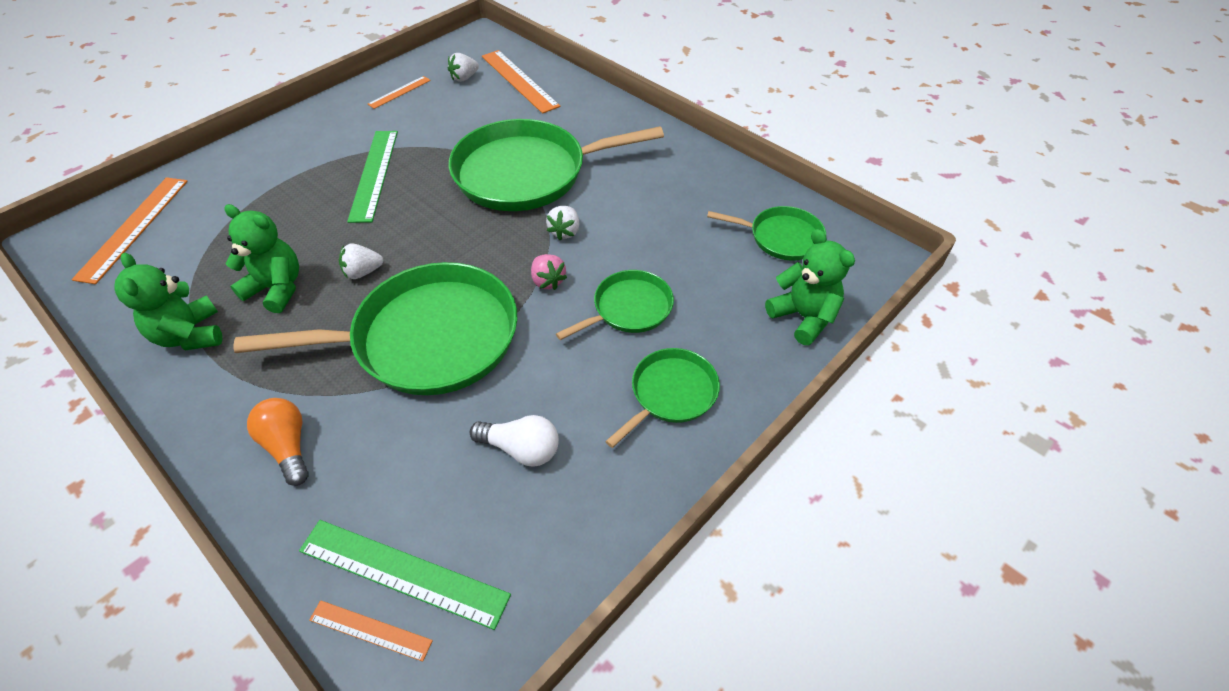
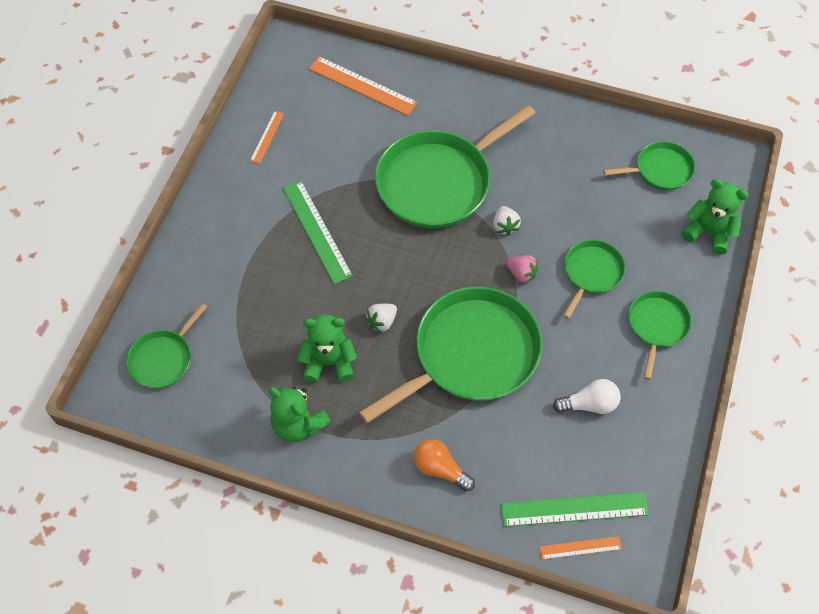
camera: 25 degrees left, 10 degrees up
(134, 228) = (163, 359): orange ruler -> green pan
(464, 78) = (312, 100): white strawberry -> none

